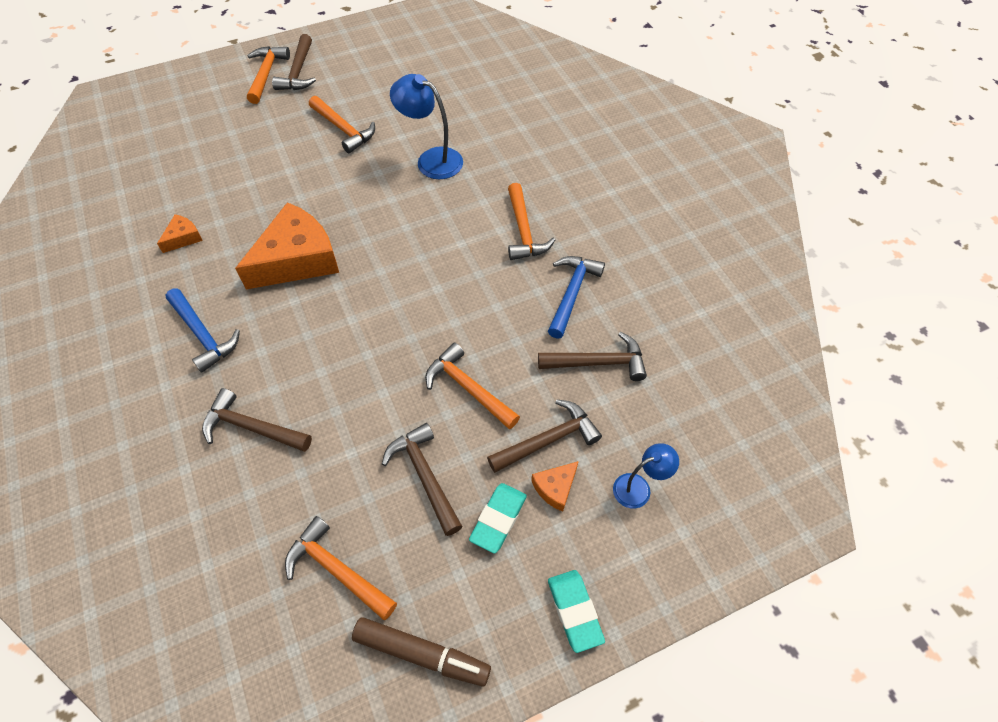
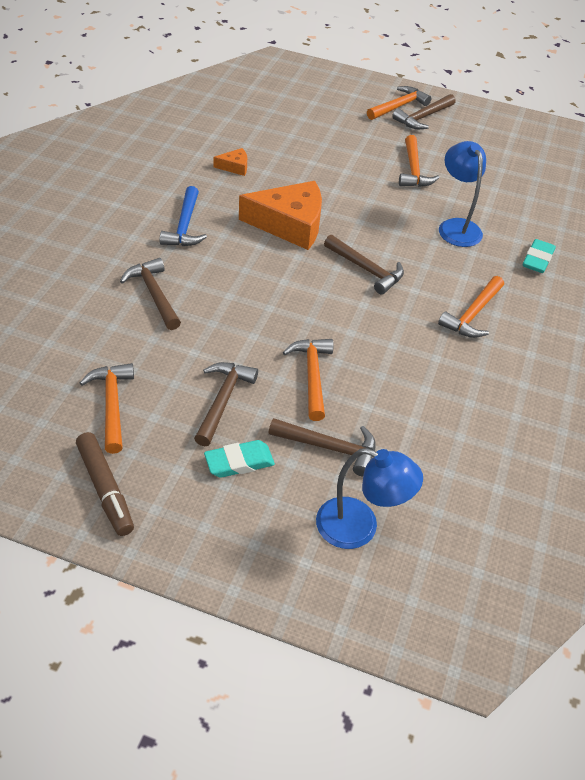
camera: 40 degrees right, 10 degrees down
(555, 488) = (299, 478): orange cheese -> none
(572, 293) = (461, 377): blue hammer -> none
(575, 611) = (223, 554): turquoise eraser -> turquoise eraser (537, 259)
(598, 362) = (426, 433): brown hammer -> brown hammer (366, 269)
(639, 487) = (359, 528): blue lamp -> blue lamp, size x1.65

